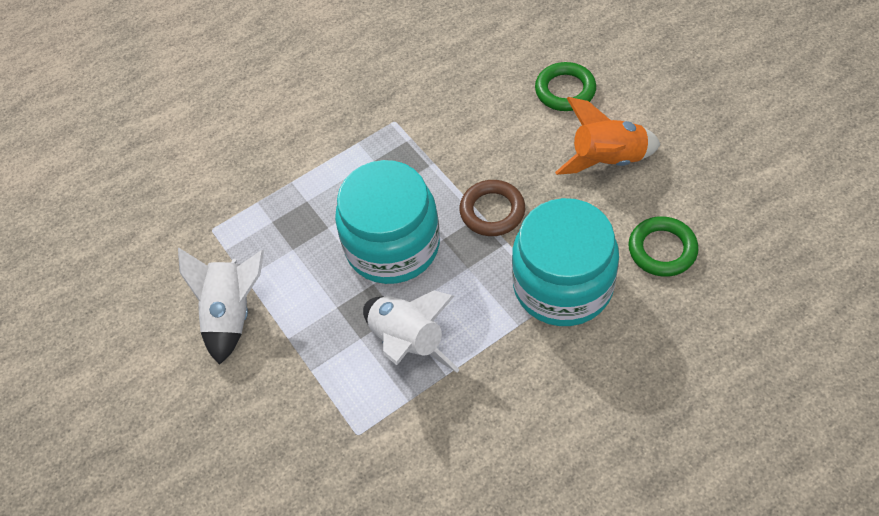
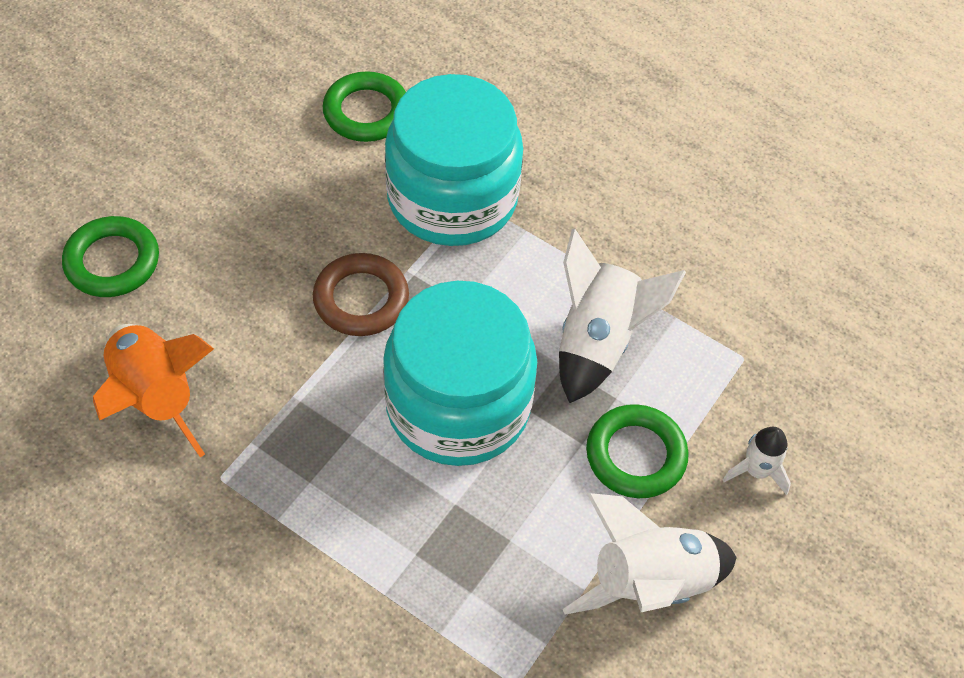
camera: 120 degrees left, 0 degrees up
(271, 406) = (756, 471): none -> white rocket
(315, 335) = (635, 455): none -> green ring
(607, 159) = (235, 189): orange rocket -> orange rocket (155, 397)

